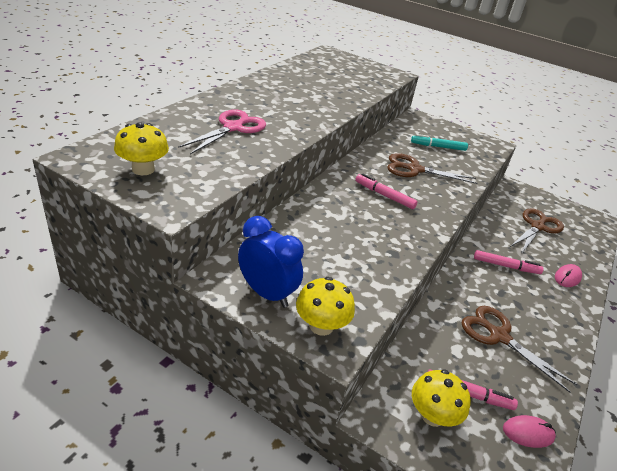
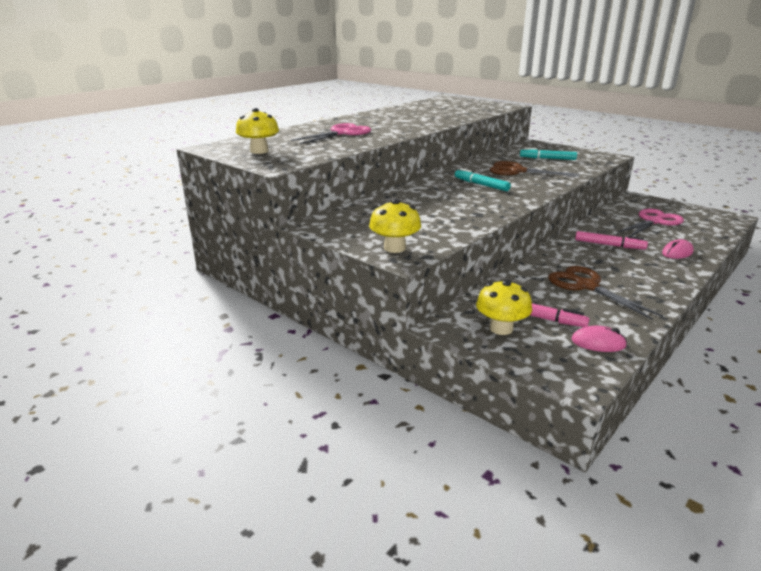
camera: 15 degrees right, 10 degrees down
(267, 293) = (352, 232): blue clock -> none
(384, 195) = (481, 185): pink marker -> turquoise marker
(537, 227) = (654, 221): brown scissors -> pink scissors

